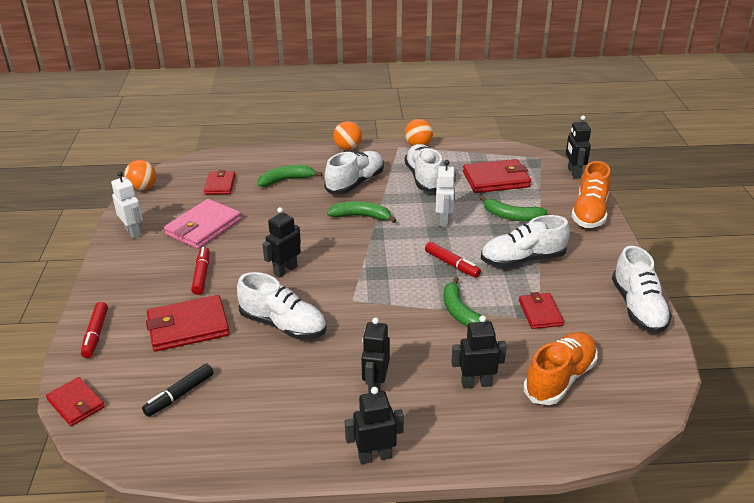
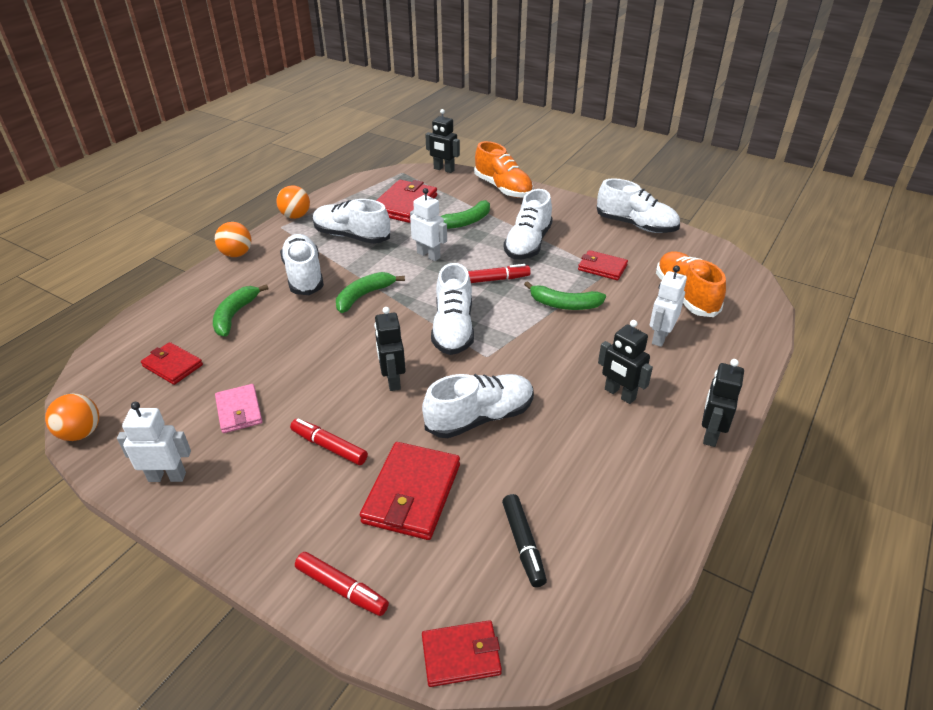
camera: 55 degrees left, 5 degrees up
(203, 227) = (239, 411): pink wallet -> pink wallet, size x0.61
(367, 271) = (453, 329): none -> white shoe
(476, 383) = (660, 337): black robot -> white robot

